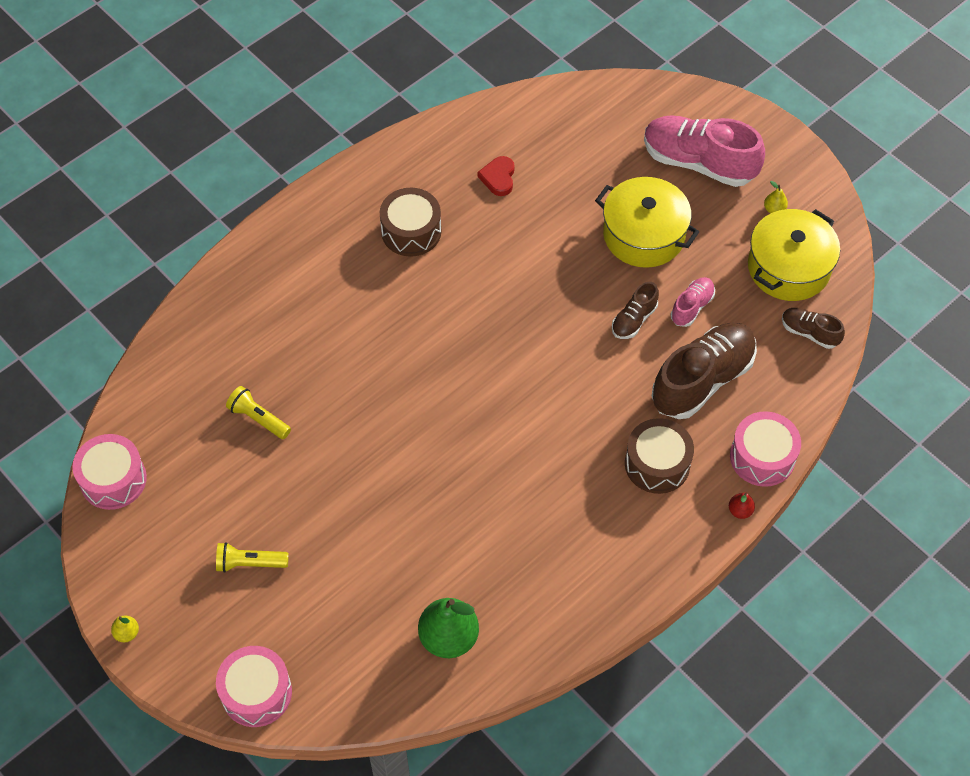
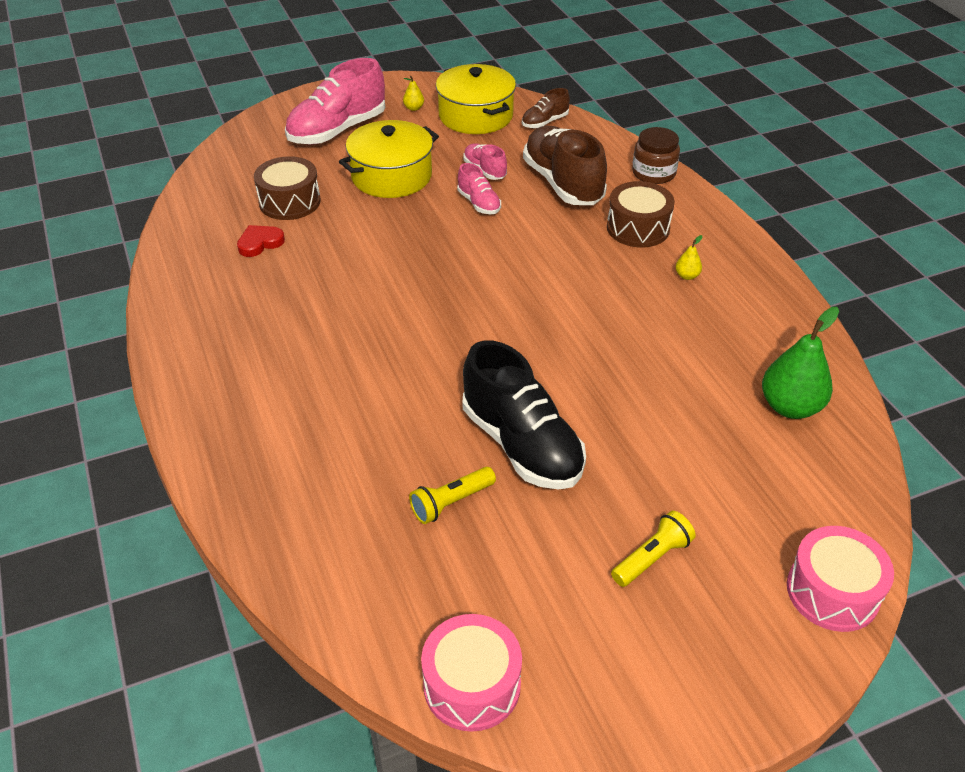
camera: 70 degrees left, 15 degrees down
(127, 633) = (720, 721): yellow pear -> yellow pear (687, 276)
(250, 563) = (652, 558): yellow flashlight -> yellow flashlight turned 150 degrees counterclockwise
(332, 447) = (521, 445): none -> black shoe
(411, 231) = (278, 317): brown drum -> brown drum (290, 202)
(498, 178) = (260, 243): red heart -> red heart turned 120 degrees clockwise
(634, 320) = (479, 203): brown shoe -> pink shoe
(740, 511) = (702, 197): red pear -> none
(762, 457) = (653, 173): pink drum -> brown jar

